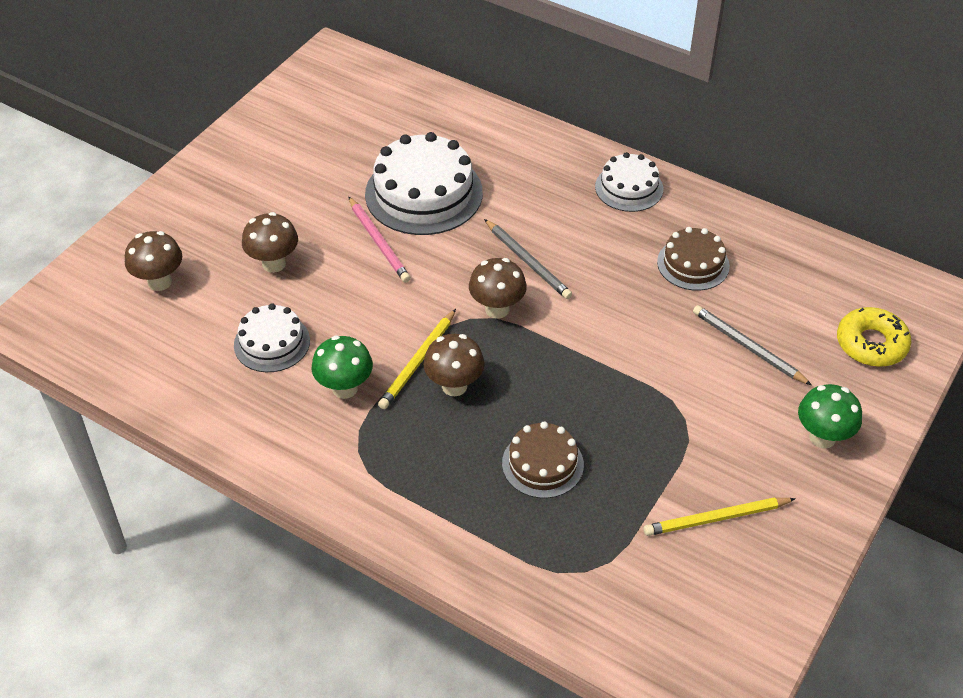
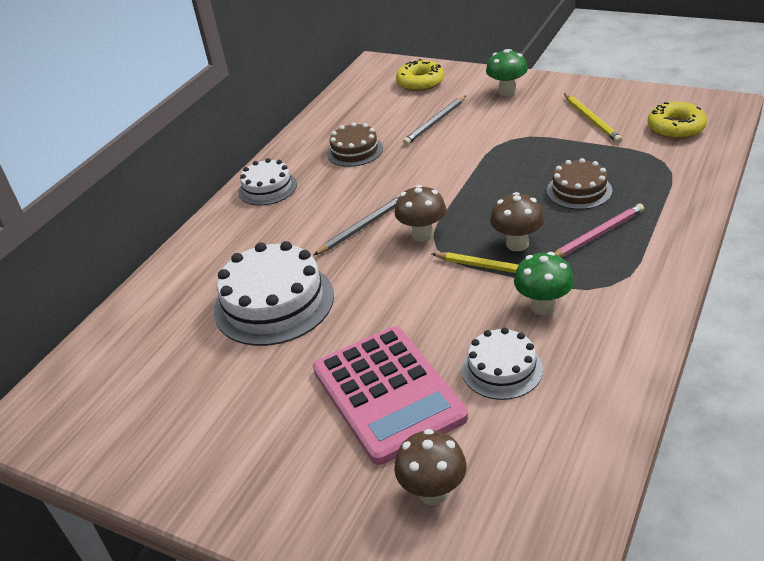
camera: 90 degrees left, 10 degrees down
(274, 264) = (388, 394): brown mushroom -> pink calculator
(379, 242) = (346, 320): pink pencil -> pink pencil (597, 235)
(671, 613) = (676, 128): none -> yellow donut

